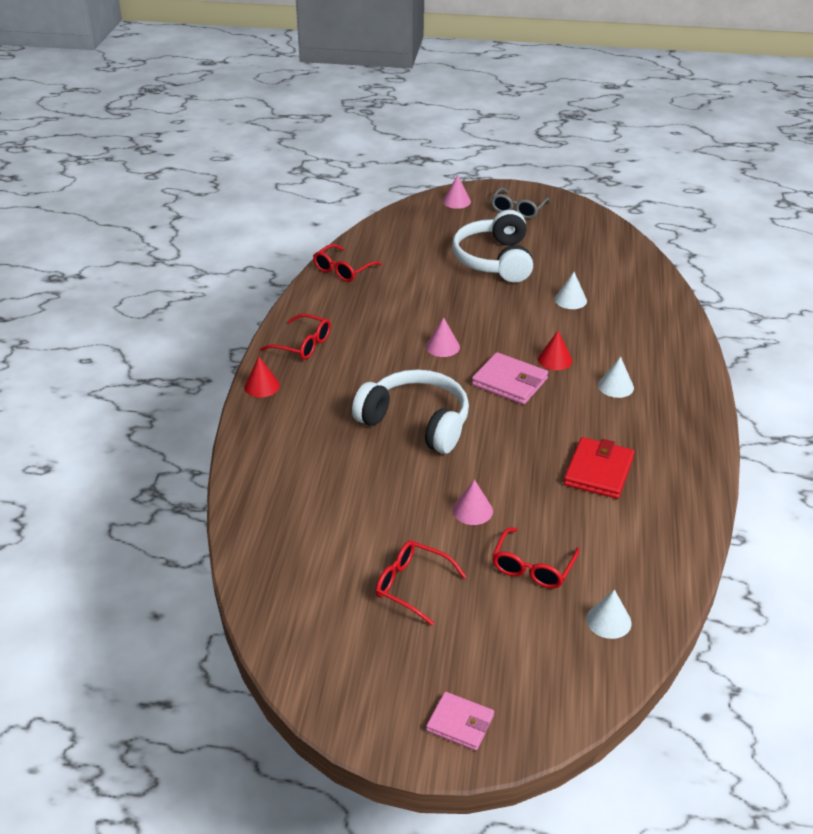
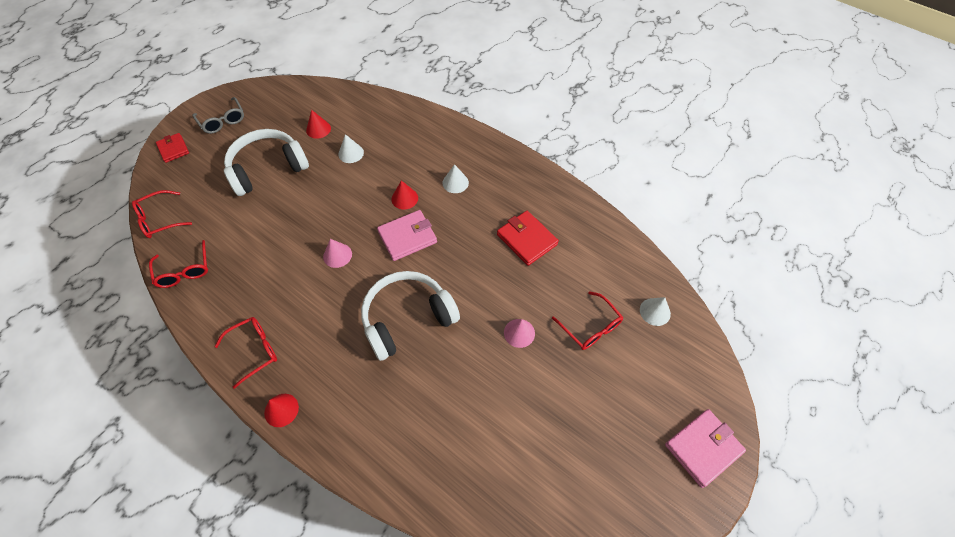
camera: 60 degrees left, 20 degrees up
(412, 586) = (570, 412): red glasses -> red glasses (160, 219)
(456, 201) = (173, 149): pink cone -> red wallet
(460, 723) = (703, 448): pink wallet -> pink wallet, size x1.51
(494, 260) = (267, 168): white headphones -> white headphones turned 120 degrees clockwise
(576, 266) = (318, 129): none -> red cone

